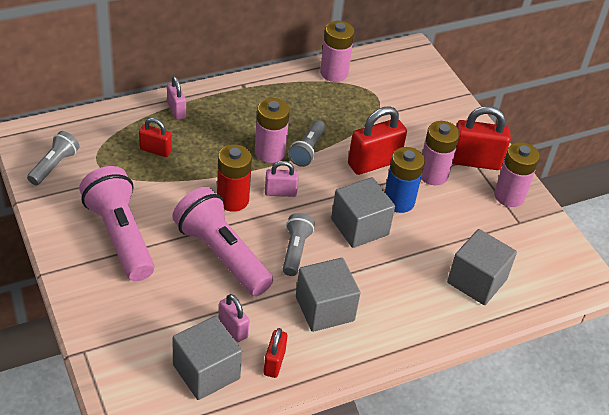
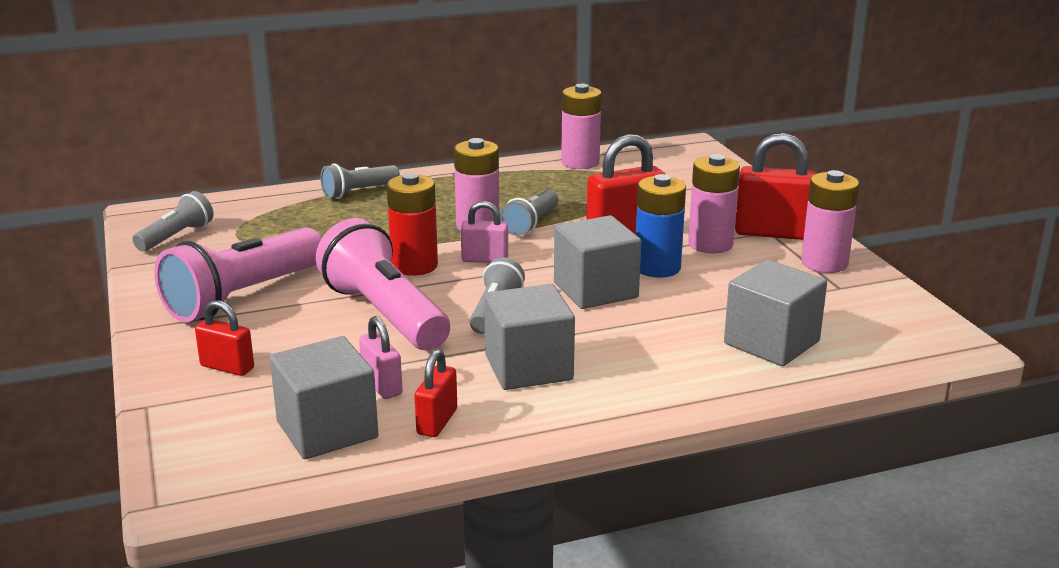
camera: 10 degrees right, 20 degrees down
(120, 236) = (243, 297): pink flashlight -> pink flashlight turned 120 degrees counterclockwise
(155, 150) = (319, 224): red padlock -> red padlock (227, 367)
(176, 110) = (358, 192): pink padlock -> grey flashlight

